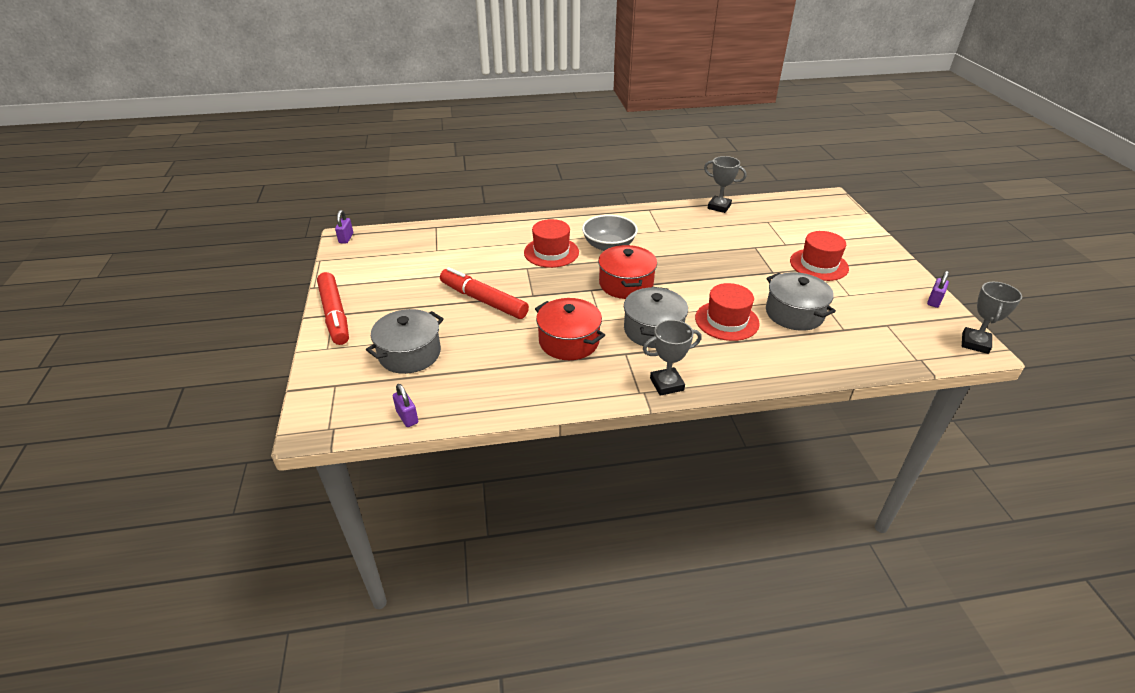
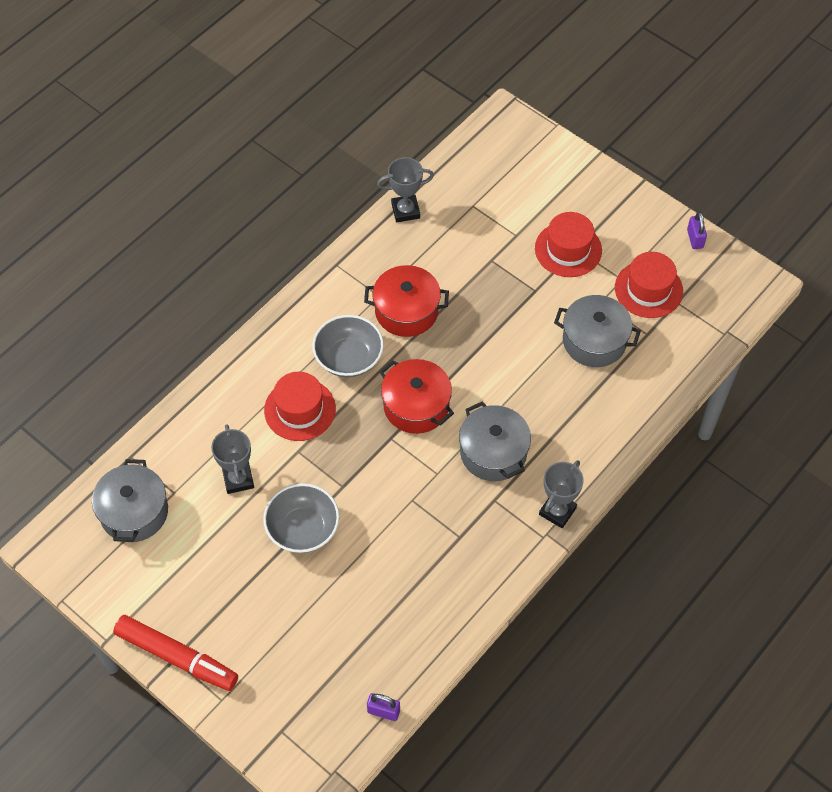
camera: 40 degrees left, 20 degrees up
(346, 238) = (49, 547): purple padlock -> none
(409, 354) = (307, 646): grey pot -> grey pot (134, 512)
(483, 300) = (303, 529): red marker -> grey bowl
(569, 341) = (433, 522): red pot -> red pot (406, 311)
(726, 321) = (545, 393): red hat -> red hat (648, 289)
(975, 343) = (755, 279): grey trophy -> grey trophy (238, 479)

